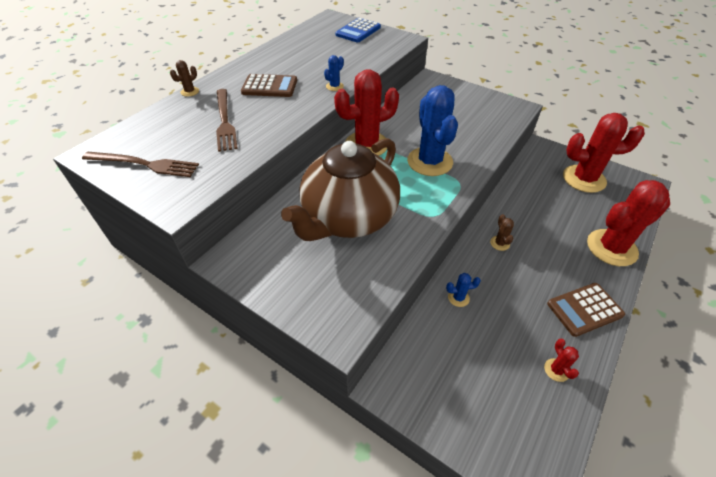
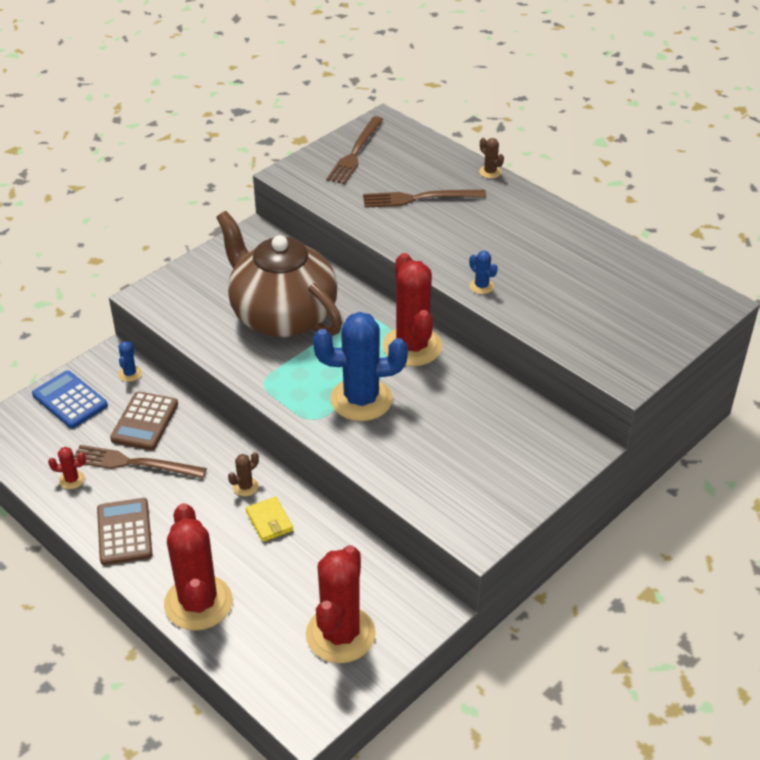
camera: 100 degrees right, 5 degrees down
(269, 86) = (491, 232): brown calculator -> brown calculator (144, 421)
(358, 31) = (659, 328): blue calculator -> blue calculator (70, 400)
(458, 298) = (182, 428): blue cactus -> blue cactus (130, 373)
(499, 243) = (245, 487): brown cactus -> brown cactus turned 45 degrees counterclockwise
(513, 324) = (134, 463): none -> brown fork
(522, 224) = (269, 521): none -> yellow wallet

